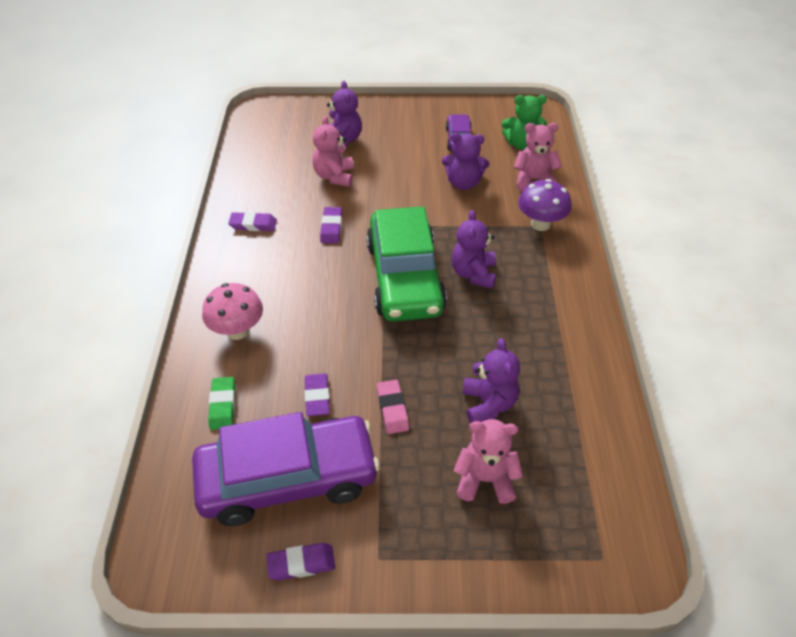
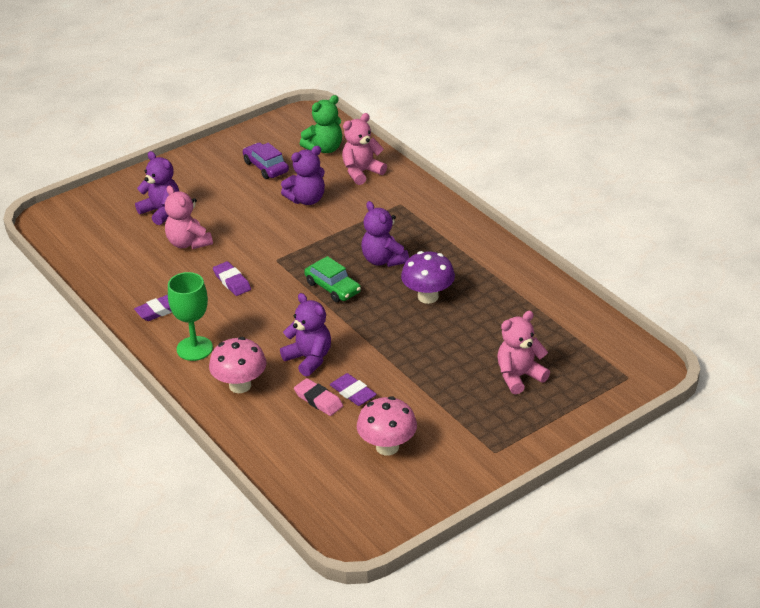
camera: 35 degrees left, 10 degrees down
(223, 405) = (287, 434): green eraser -> none
(241, 274) = (194, 348): none -> green goblet
(288, 479) = (387, 447): purple car -> pink mushroom
(301, 563) = (448, 482): purple eraser -> none
(392, 409) = (415, 371): pink eraser -> pink eraser (318, 400)
(404, 277) = (332, 287): green car -> green car, size x0.46
(488, 404) = (478, 335): purple teddy bear -> purple teddy bear (309, 359)
(540, 224) = (399, 202): purple mushroom -> purple mushroom (428, 297)

